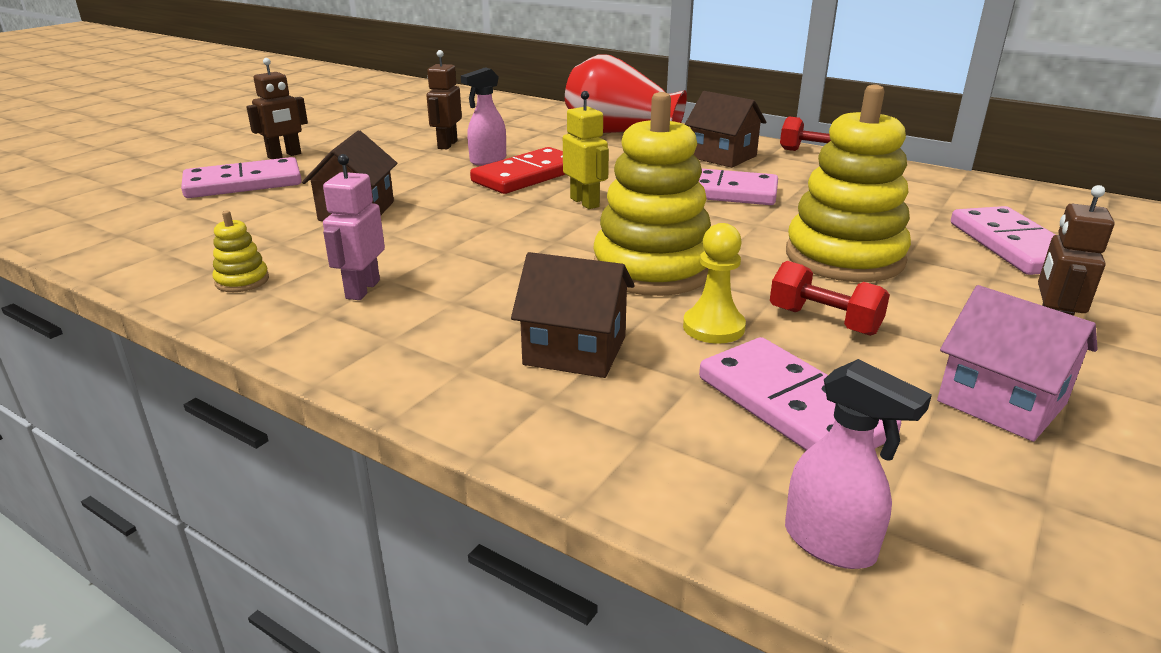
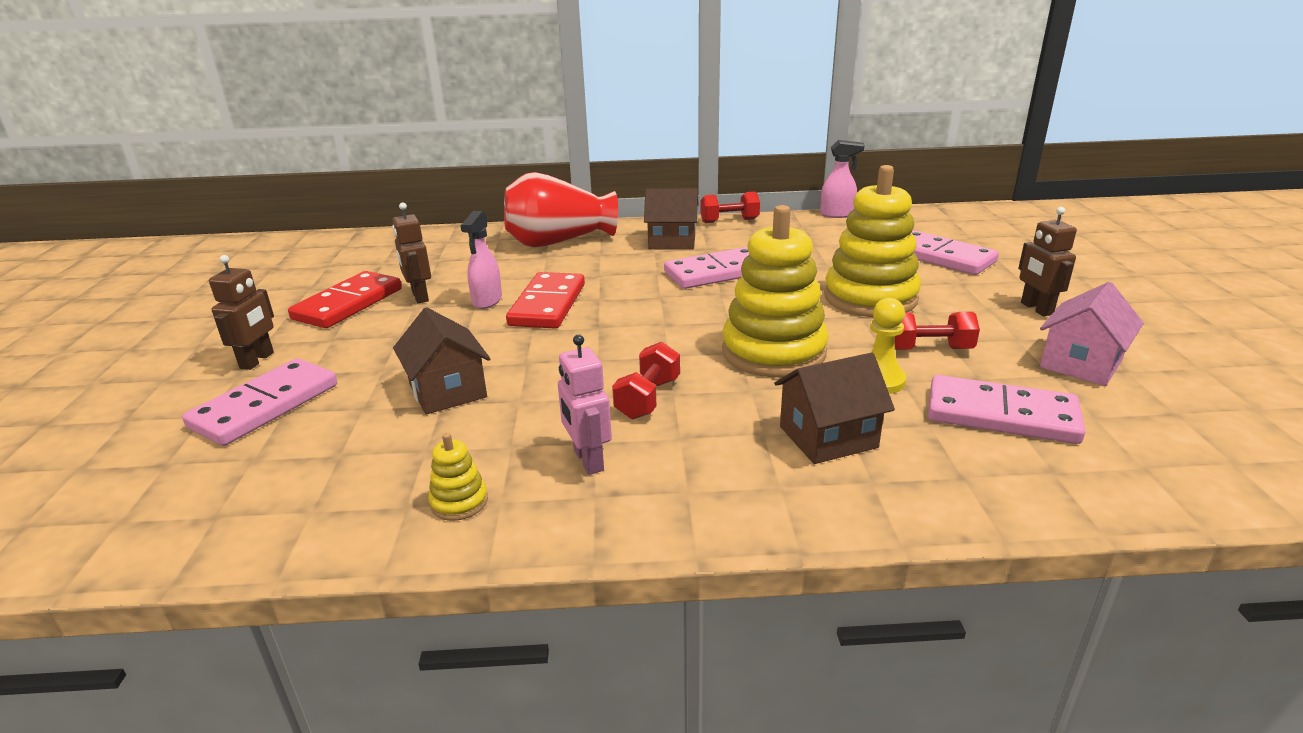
camera: 35 degrees left, 0 degrees up
(394, 137) = (348, 304): none -> red domino
(481, 265) = (648, 398): none -> red dumbbell
(585, 202) = (635, 314): yellow robot -> none
(830, 544) = (1141, 489): pink spray bottle -> pink spray bottle (837, 214)
(1001, 402) = (1080, 364): pink house -> pink house turned 60 degrees counterclockwise

